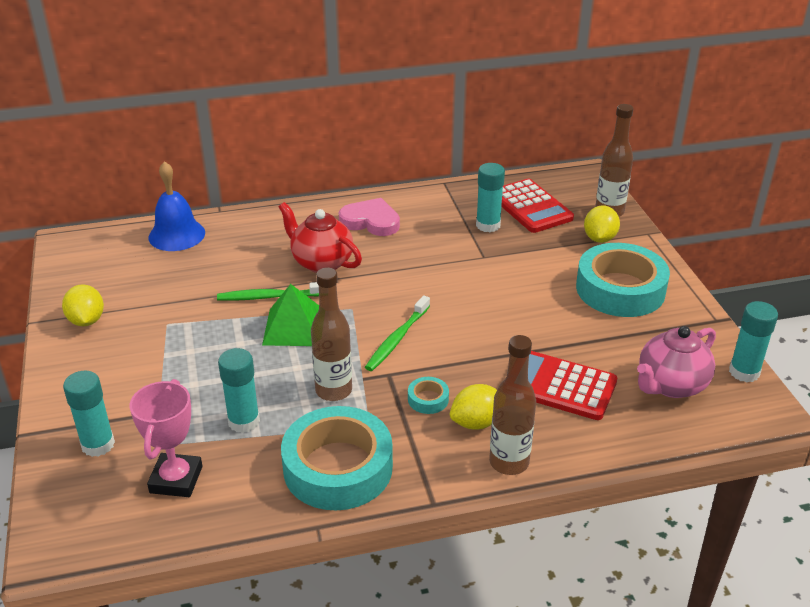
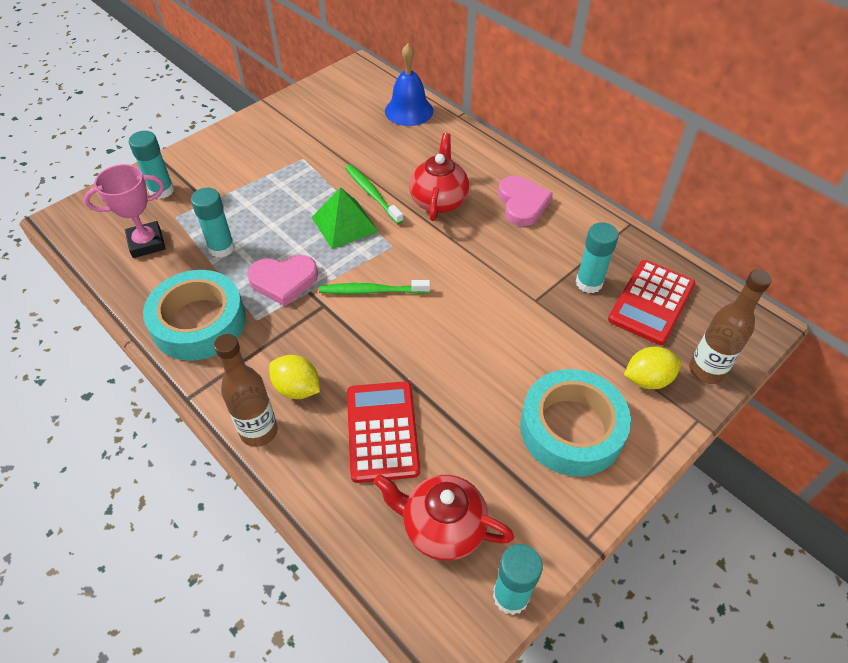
camera: 60 degrees right, 15 degrees up
(86, 320) = (280, 121): yellow lemon -> none
(333, 390) = (283, 281): brown bottle -> pink heart
(428, 399) = (307, 343): turquoise tape -> none
(670, 385) = (442, 528): pink teapot -> red teapot

